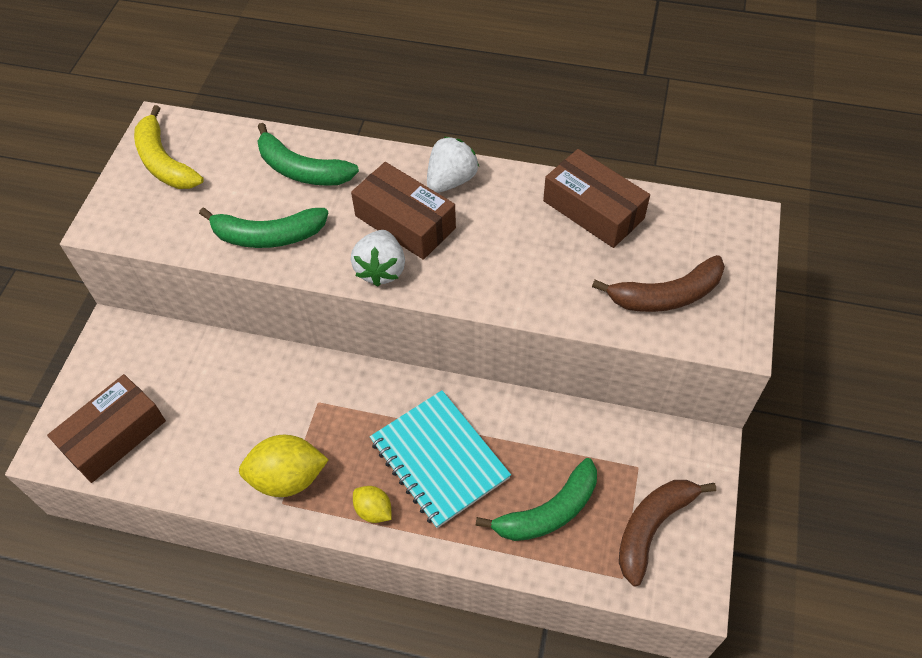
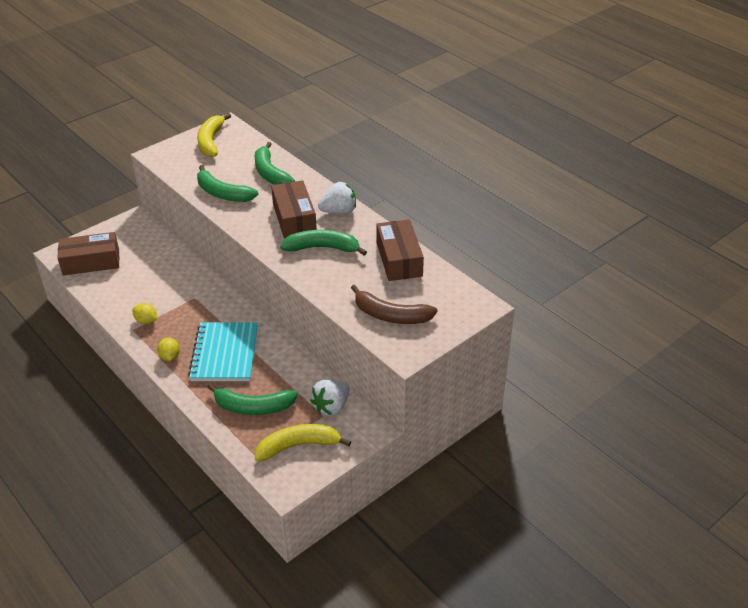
camera: 35 degrees right, 15 degrees down
(288, 478) = (146, 321): yellow lemon -> yellow lemon, size x0.55
(381, 269) = (259, 232): white strawberry -> white strawberry (331, 407)
(486, 246) = (322, 248): none -> green banana
(651, 528) = (298, 445): brown banana -> yellow banana

